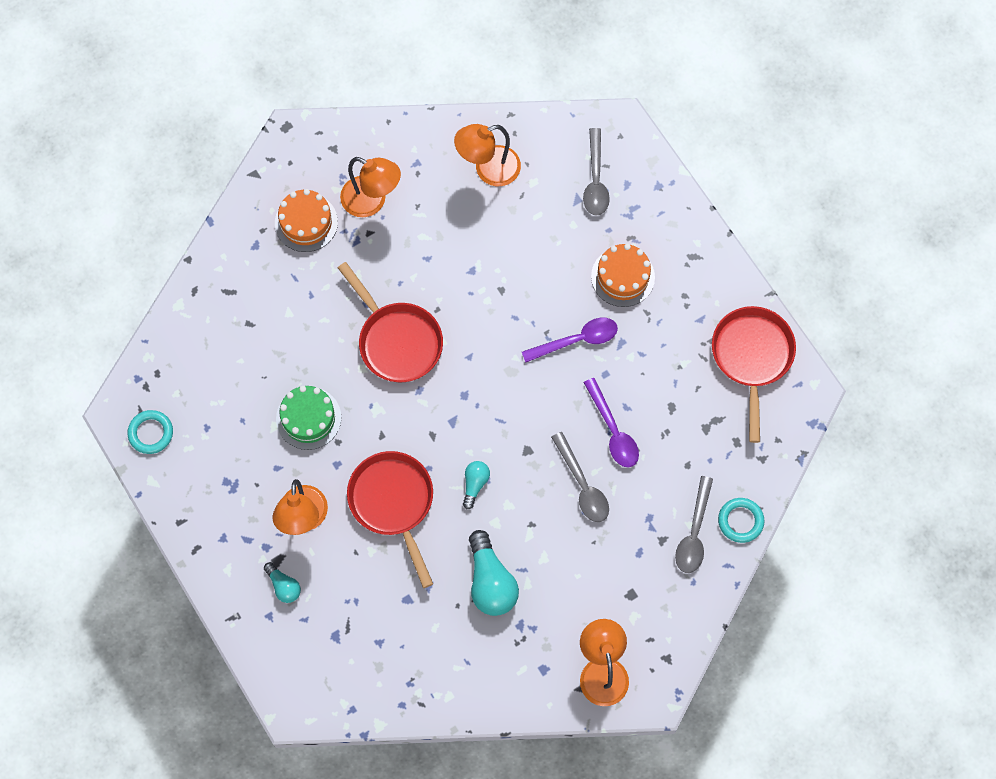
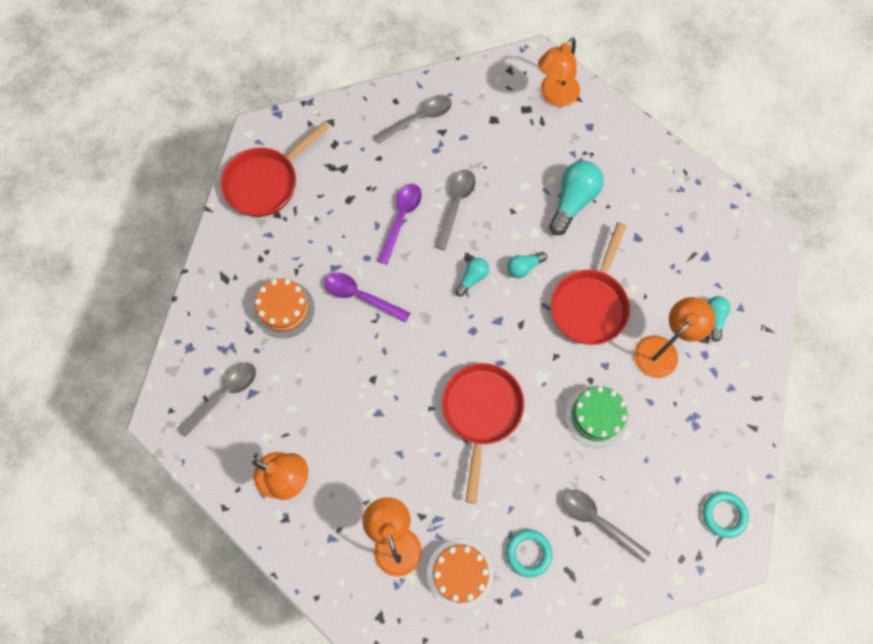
camera: 135 degrees left, 0 degrees up
(241, 344) = (597, 520): none -> grey spoon
(506, 436) = (472, 278): none -> turquoise light bulb
(740, 521) = (384, 101): turquoise ring -> turquoise ring (528, 553)

